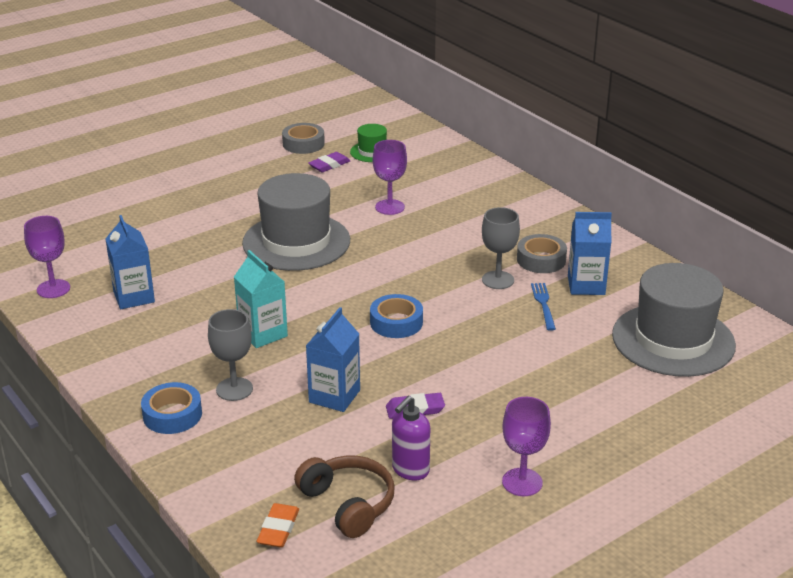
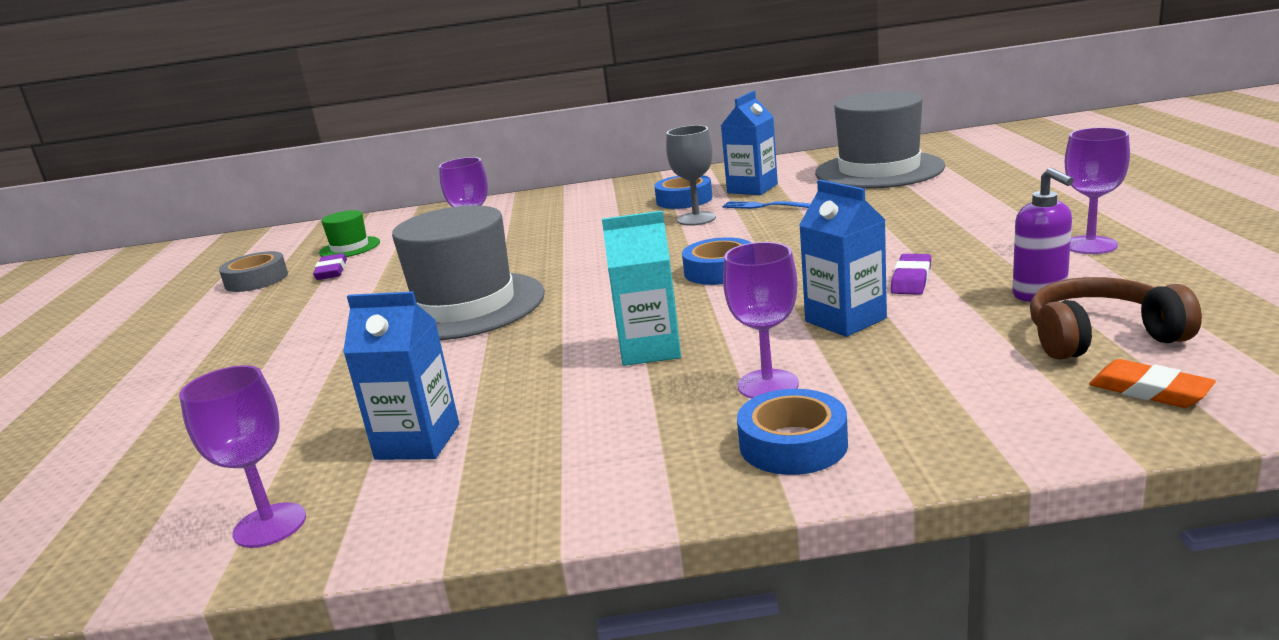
camera: 55 degrees left, 10 degrees down
(234, 389) = (768, 385): grey goblet -> purple goblet
(541, 260) = (684, 199): grey tape -> blue tape

